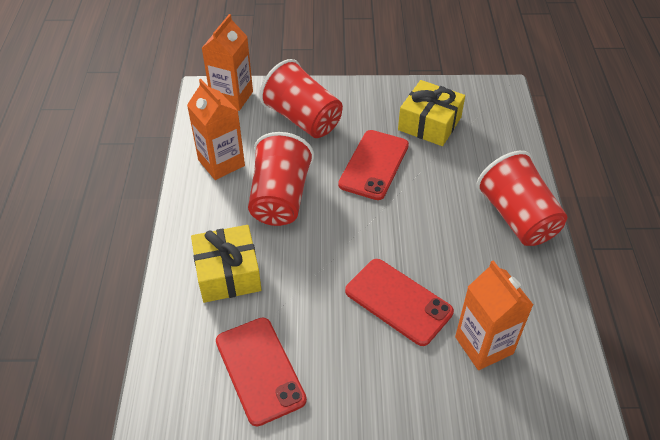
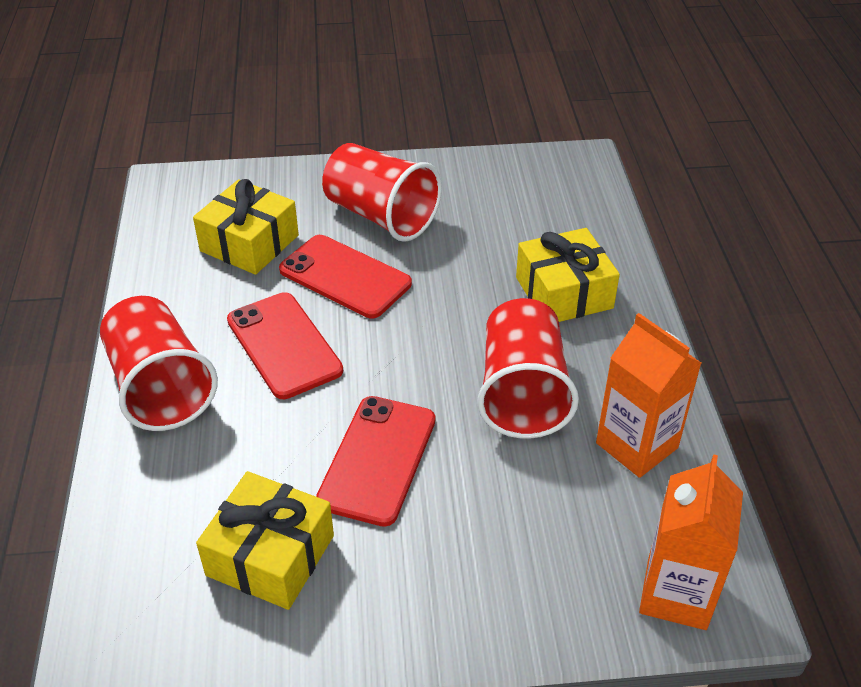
camera: 175 degrees right, 5 degrees down
(260, 370) = (496, 210): red phone -> red phone (284, 345)
(303, 119) = (518, 548): red cup -> red cup (381, 216)
(484, 345) = (249, 243): orange carton -> yellow gift

